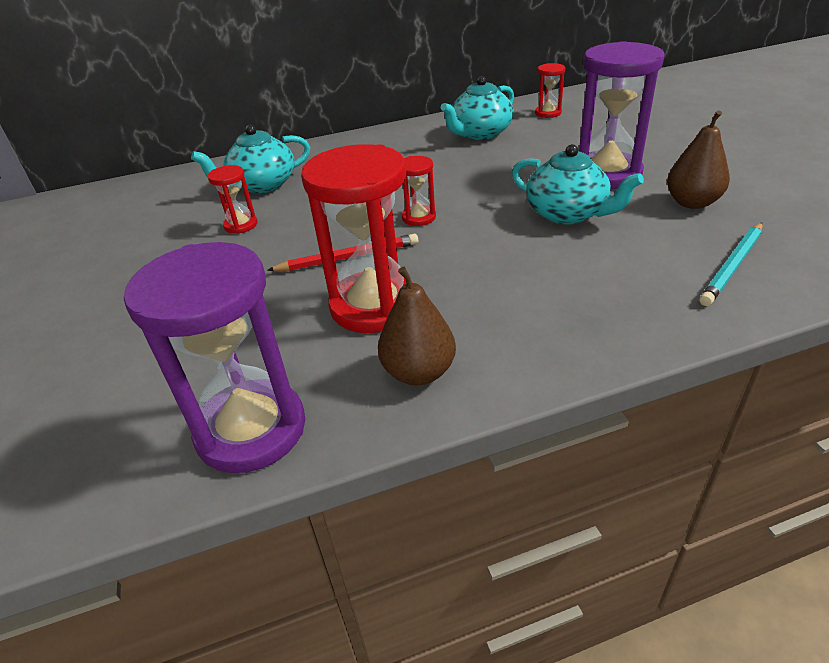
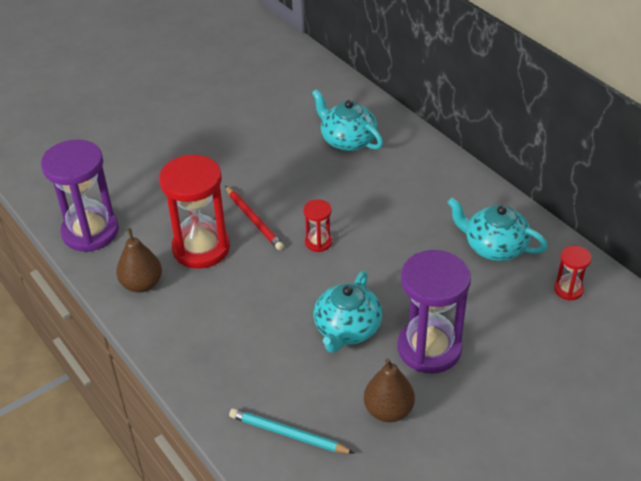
camera: 70 degrees right, 5 degrees up
(241, 225) = (284, 152): red hourglass -> none

